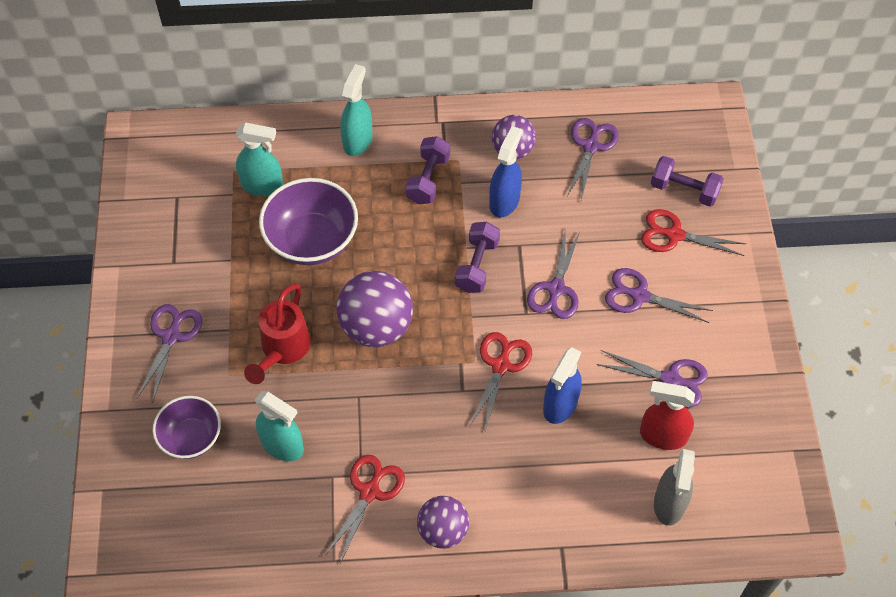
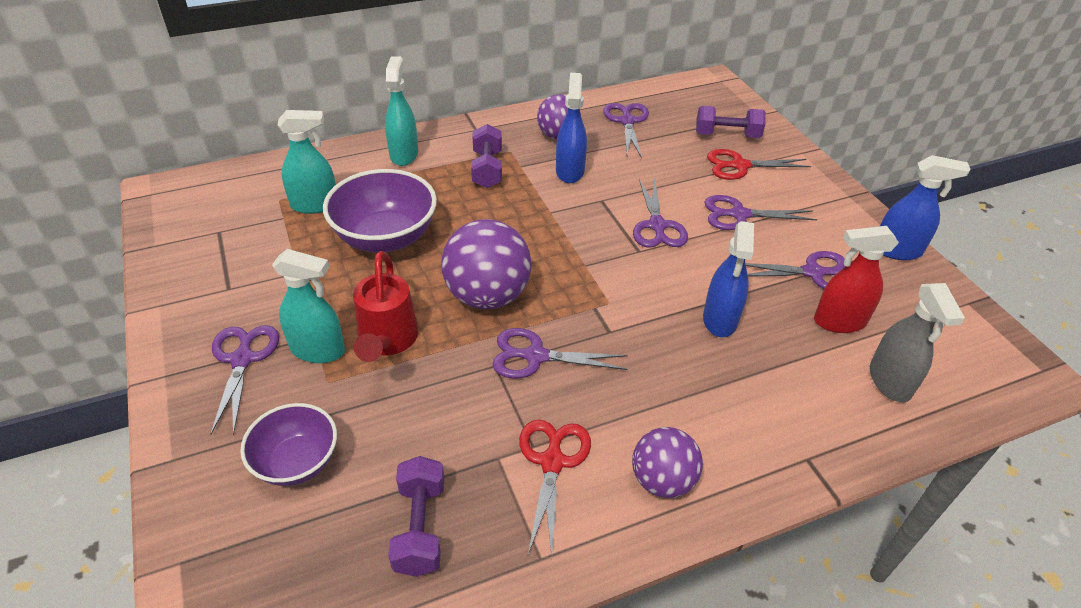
camera: 20 degrees left, 15 degrees down
(282, 445) = (421, 439): turquoise spray bottle -> turquoise spray bottle (318, 350)
(392, 397) = (535, 356): none -> purple scissors
(477, 265) = (569, 223): purple dumbbell -> purple dumbbell (420, 527)
(501, 365) = (638, 299): red scissors -> none
(766, 377) = (897, 250): none -> blue spray bottle

